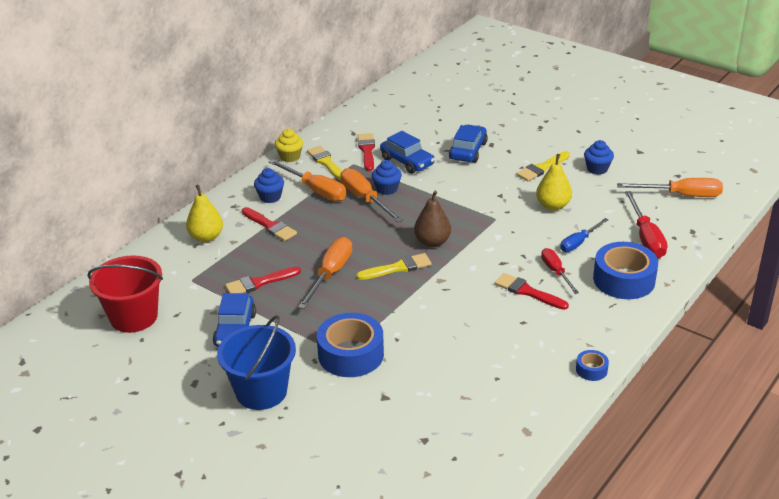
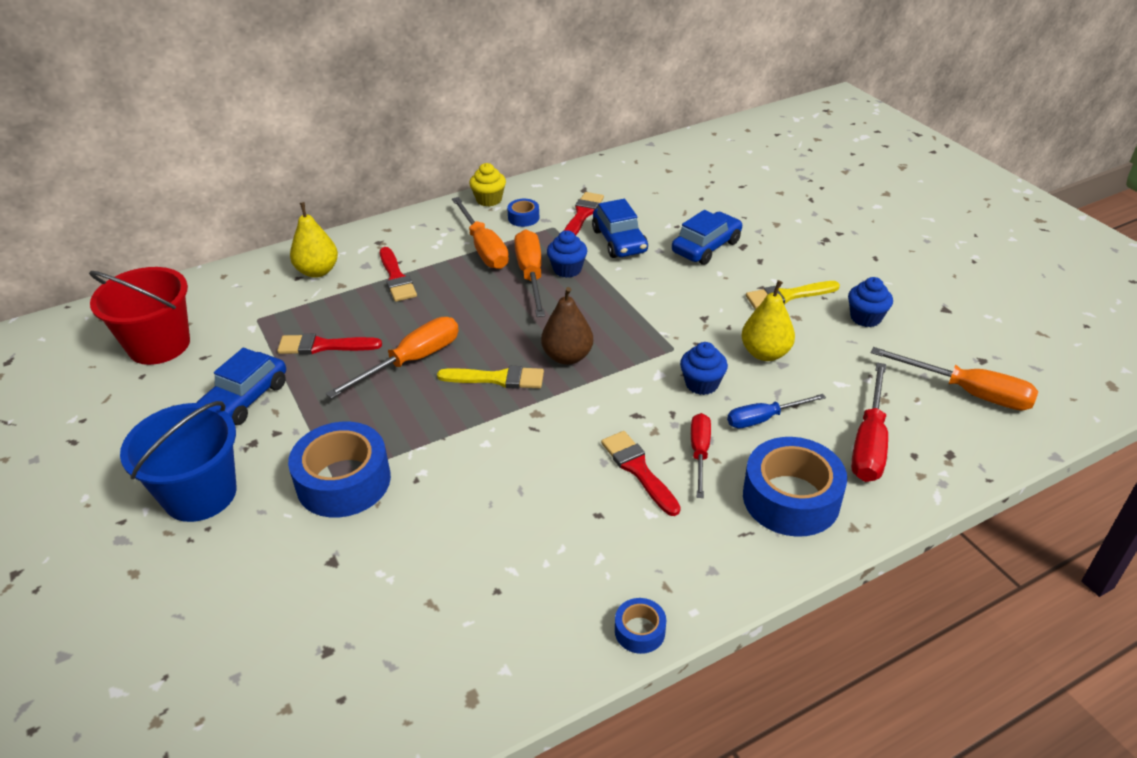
camera: 25 degrees right, 5 degrees up
(270, 197) = (426, 242): blue cupcake -> blue cupcake (701, 384)
(326, 163) = (523, 218): yellow brush -> blue tape

